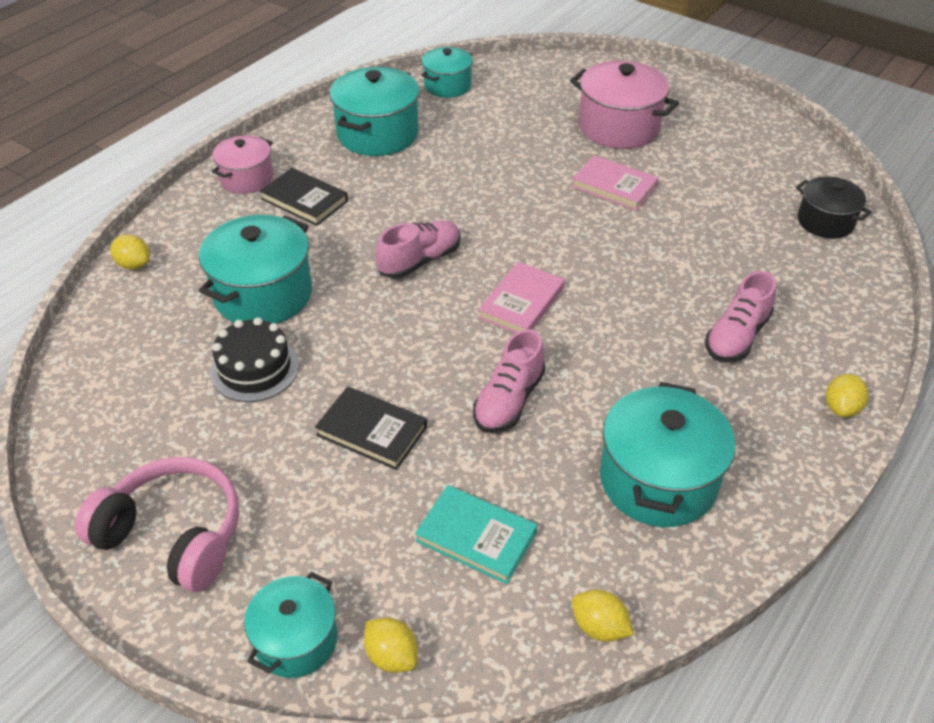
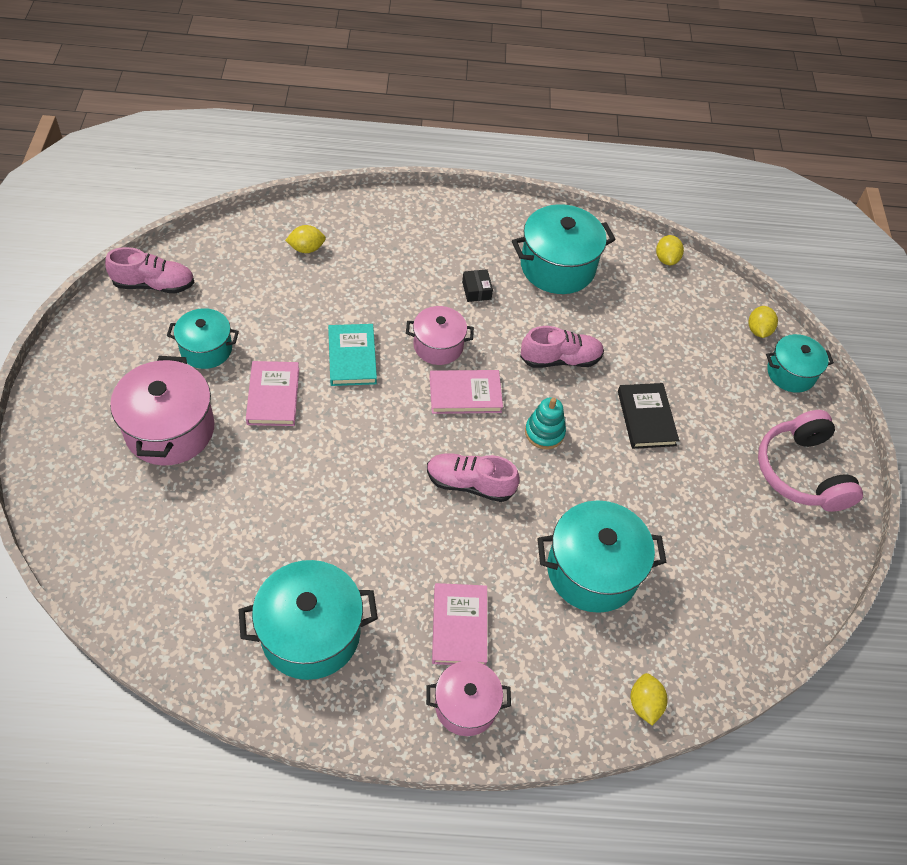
camera: 130 degrees left, 10 degrees up
(255, 368) = (660, 521): black cake -> none
(304, 200) = (459, 626): black book -> pink book
(428, 337) = (544, 432): none -> turquoise stacking toy
(447, 86) = (172, 622): turquoise pot -> turquoise pot (206, 349)
(476, 537) = (666, 329): turquoise book -> turquoise book (352, 357)
(599, 311) = (438, 346): none -> pink pot
(662, 379) = (476, 290): none -> black box
(736, 336) = (406, 266): pink shoe -> pink shoe (154, 284)
(825, 222) = (234, 252): black pot -> none
(841, 408) = (432, 205): yellow lemon -> yellow lemon (306, 248)

